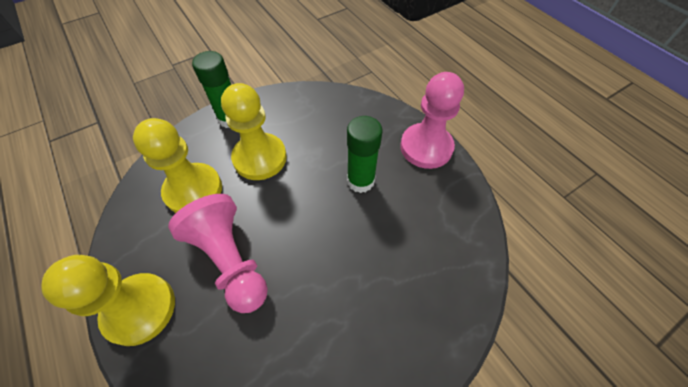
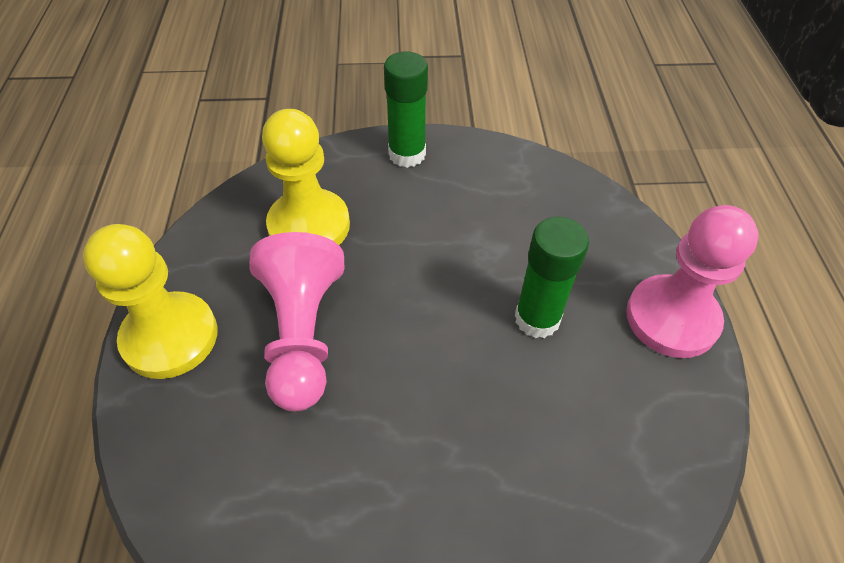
camera: 30 degrees right, 5 degrees down
(260, 158) = (415, 222): yellow pawn -> none

